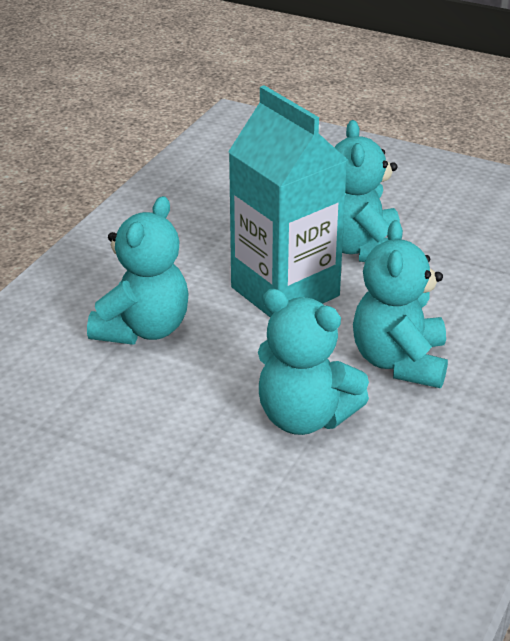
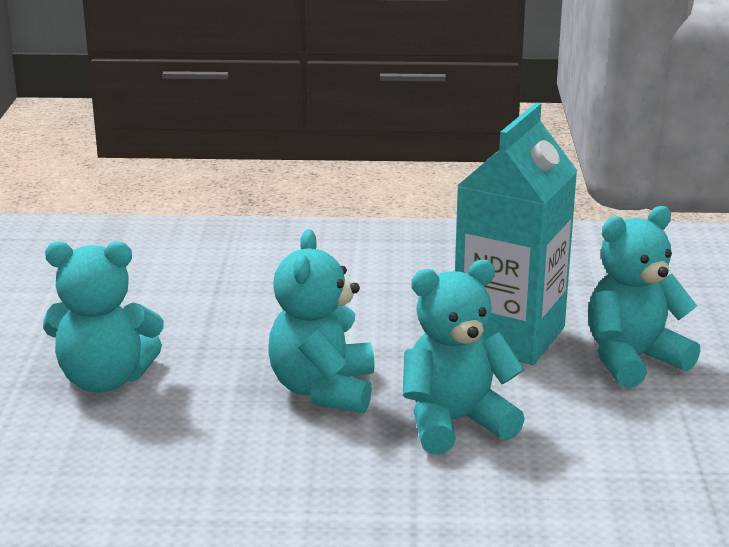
camera: 65 degrees right, 10 degrees down
(143, 329) = (381, 285): turquoise teddy bear -> turquoise teddy bear (105, 380)

